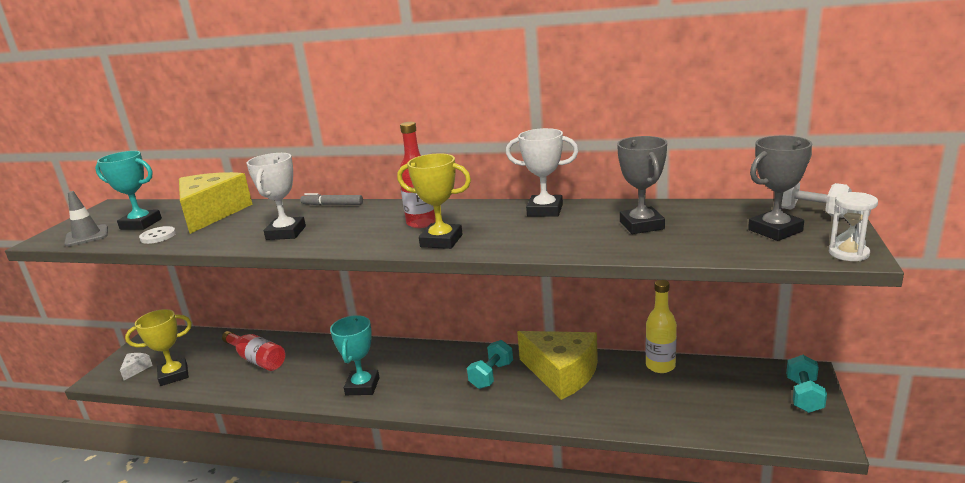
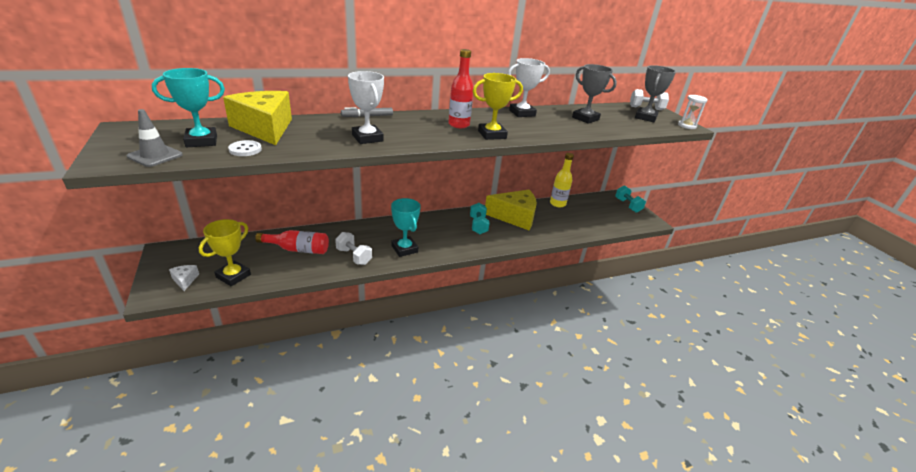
camera: 40 degrees left, 10 degrees up
(299, 382) = (354, 256): none -> white dumbbell

